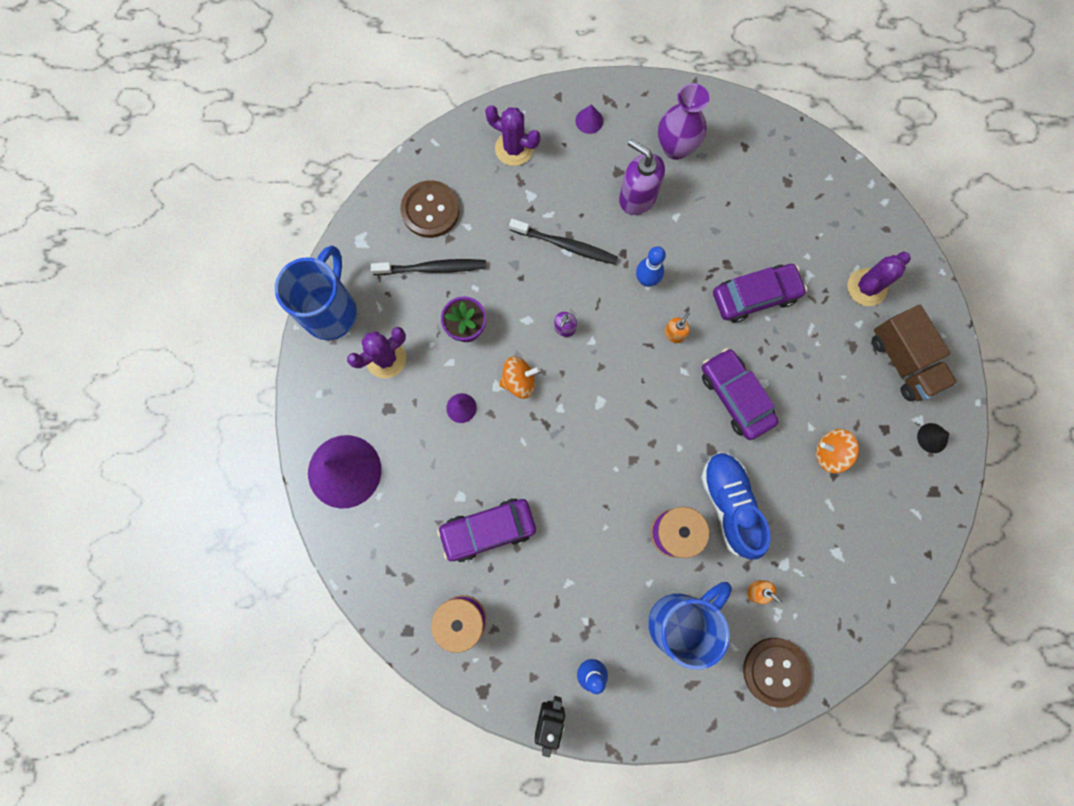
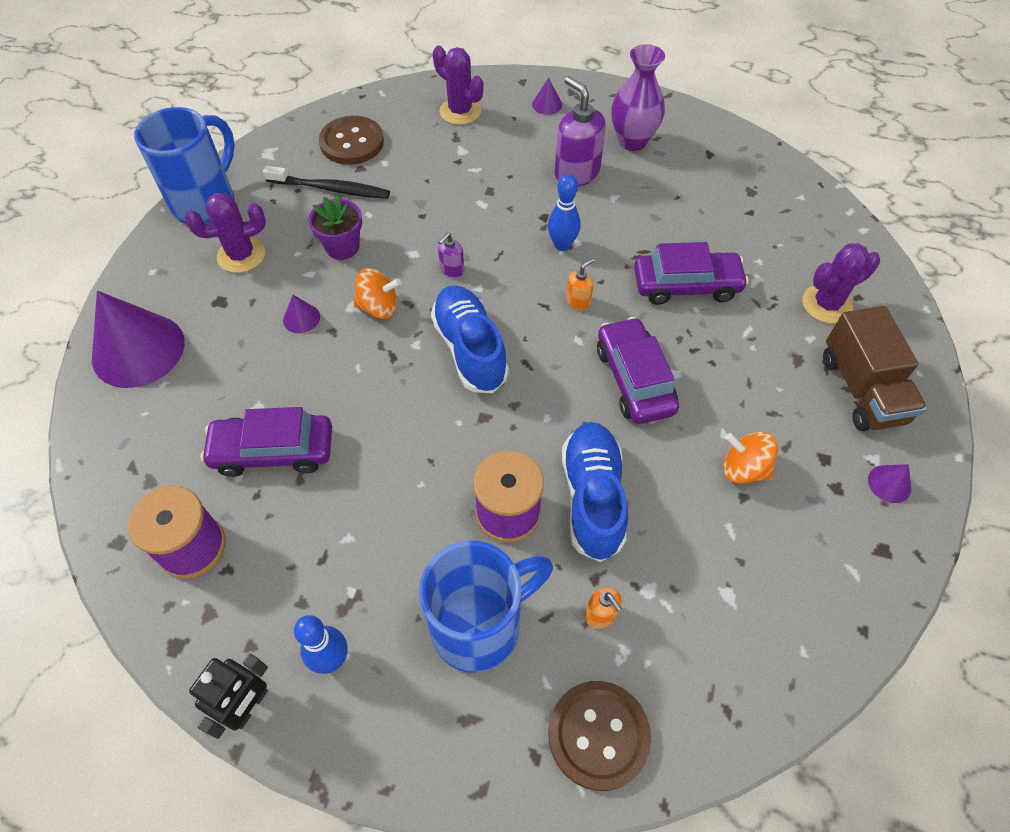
camera: 15 degrees right, 20 degrees down
(566, 245) = (483, 198): black toothbrush -> none
(603, 402) = (470, 349): none -> blue shoe
(932, 438) = (889, 483): black cone -> purple cone

